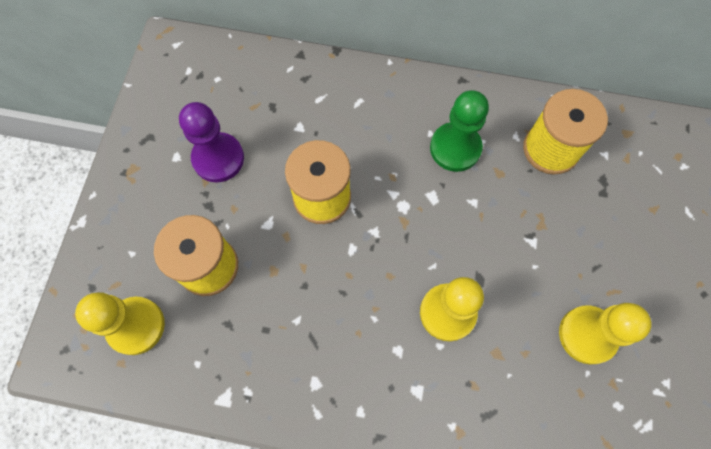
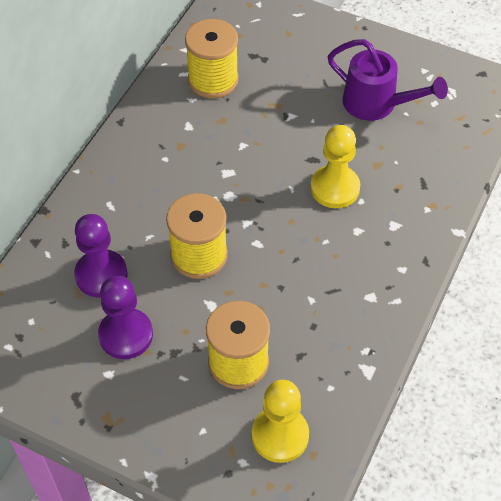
camera: 75 degrees left, 15 degrees down
(278, 118) = (101, 275): none -> purple pawn
(455, 148) = (187, 144): green pawn -> none
(587, 335) = (377, 104): yellow pawn -> purple watering can

